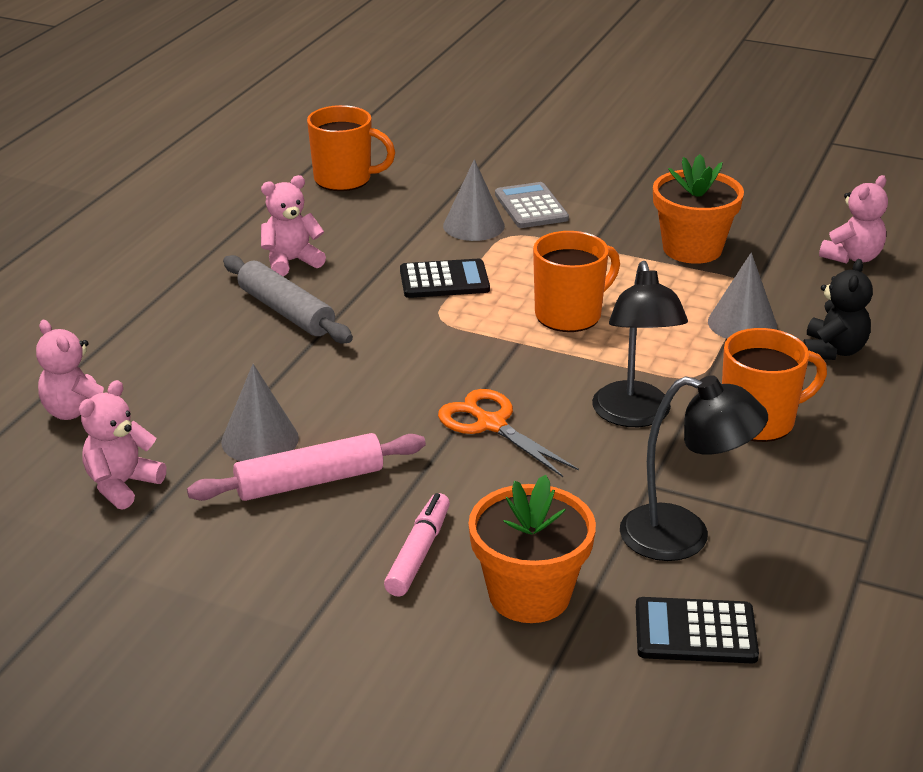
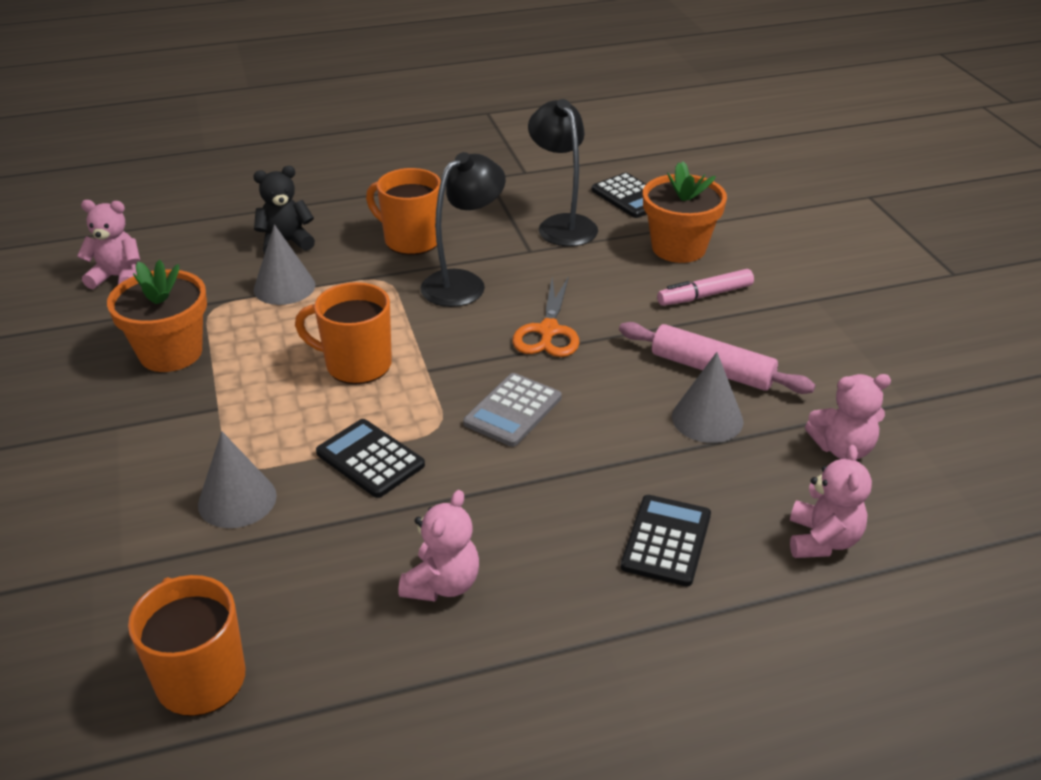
camera: 130 degrees left, 5 degrees up
(187, 351) = (666, 541): none -> black calculator
(286, 312) = (533, 523): grey rolling pin -> none
(291, 262) = (442, 584): pink teddy bear -> pink teddy bear turned 90 degrees counterclockwise
(531, 207) = (157, 483): grey calculator -> grey calculator (513, 410)

